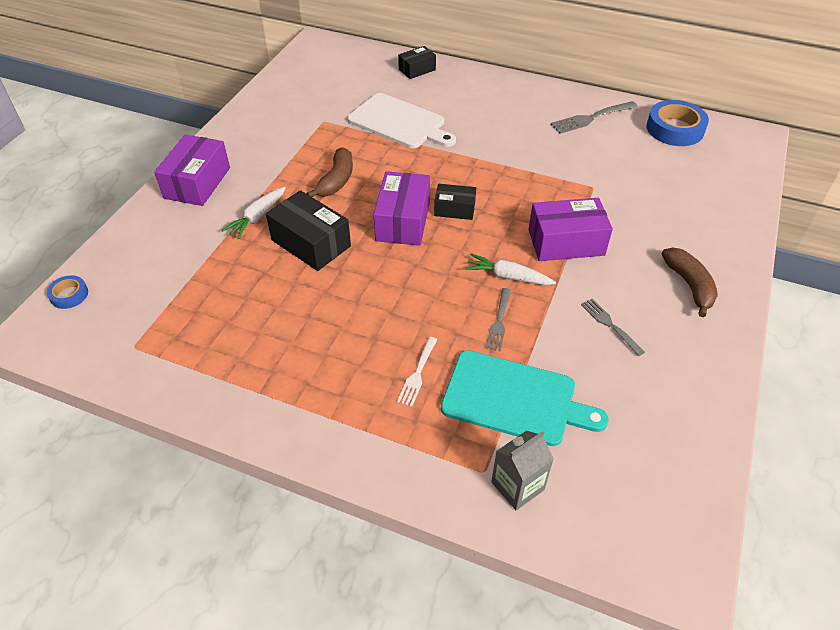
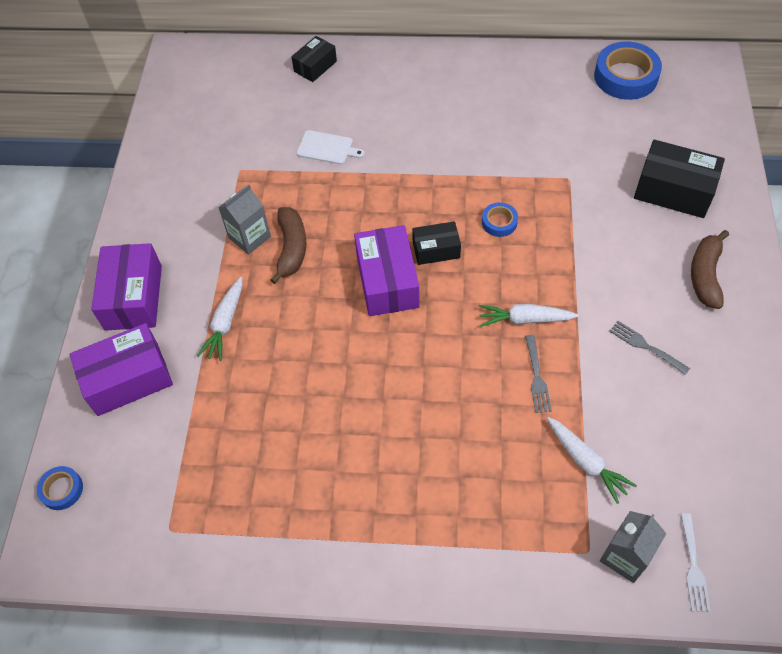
camera: 15 degrees left, 10 degrees up
(307, 165) = (249, 237): none -> grey carton
(311, 243) = (300, 340): black box -> black box (673, 191)
(399, 122) = (327, 148): white cutting board -> white cutting board, size x0.51
(417, 373) = (481, 464): white fork -> white fork (693, 566)
(514, 399) = (586, 462): turquoise cutting board -> white carrot
(518, 203) = (499, 222): none -> blue tape
(566, 242) = (567, 258): purple box -> purple box (128, 379)
(591, 118) = (534, 85): grey fork -> none
(689, 285) = (705, 275): brown banana -> brown banana turned 135 degrees counterclockwise

